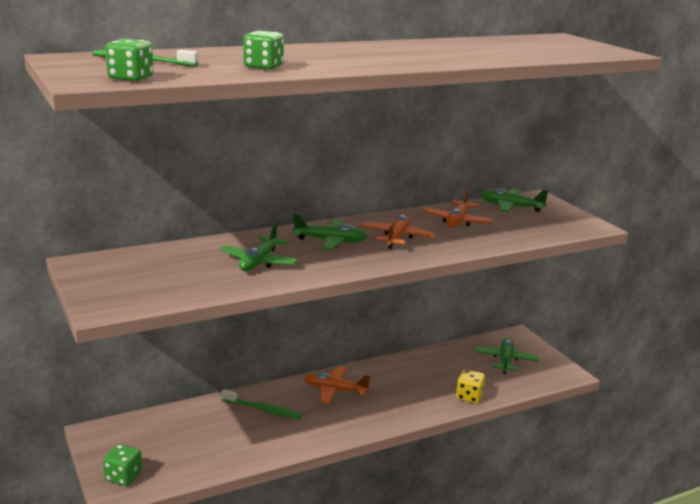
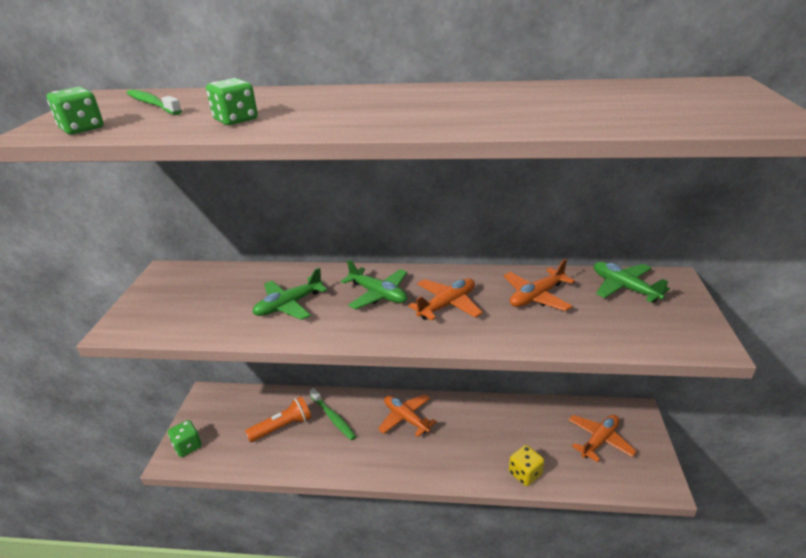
camera: 35 degrees right, 10 degrees up
(217, 431) = (282, 427): none -> orange flashlight
(505, 360) = (599, 440): green plane -> orange plane

